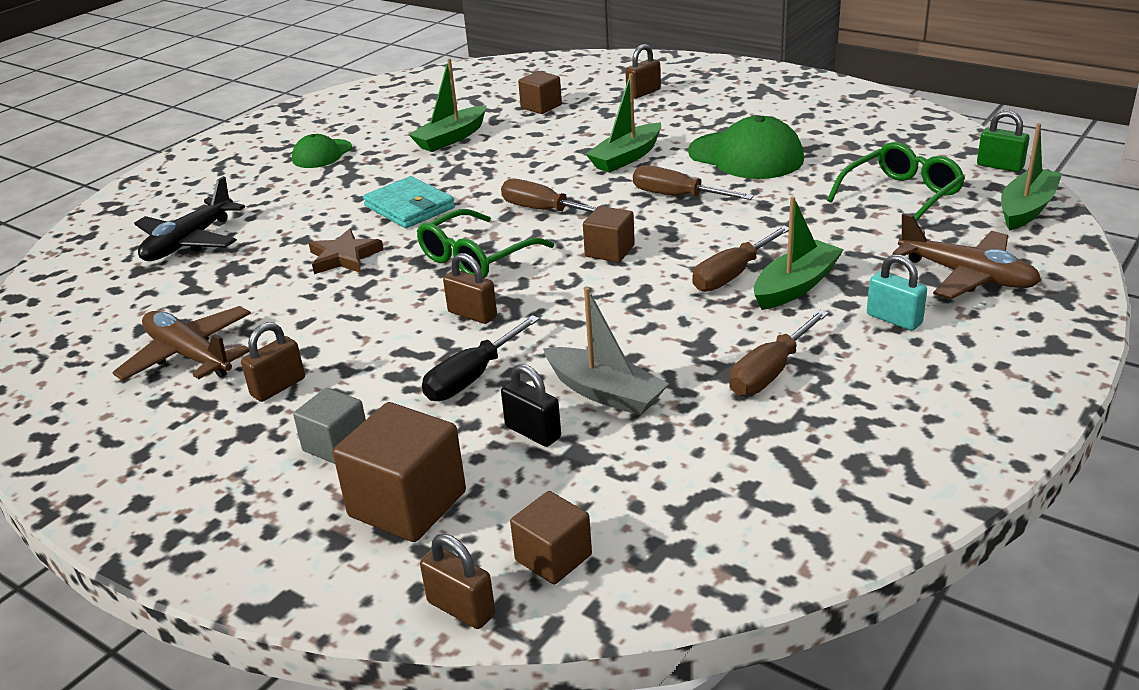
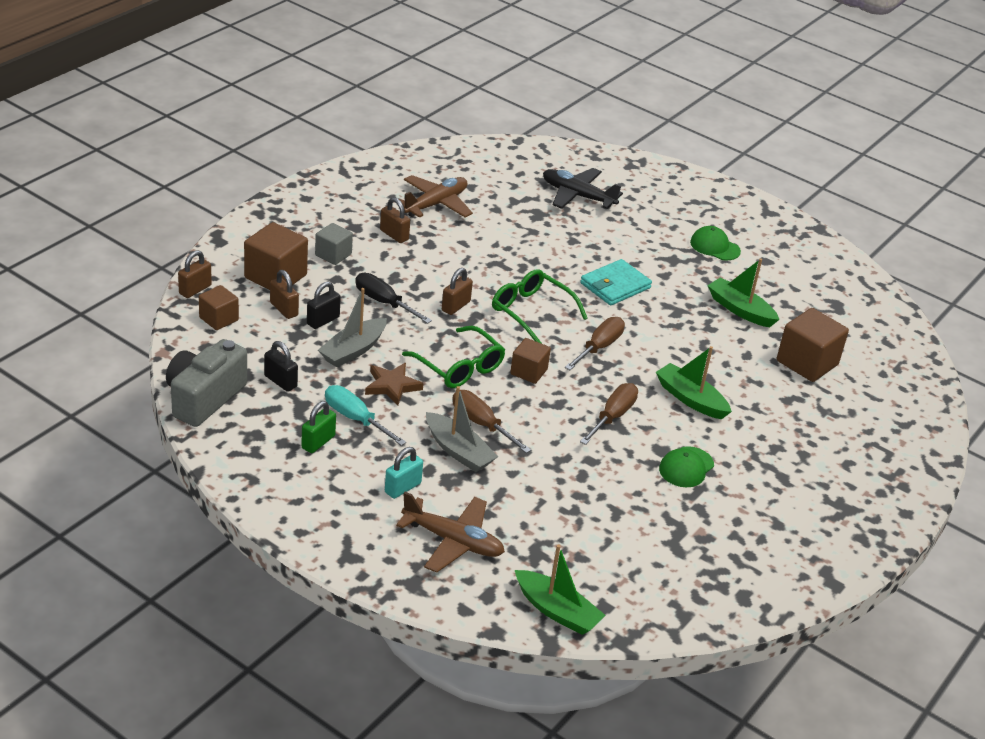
camera: 85 degrees right, 5 degrees up
(344, 257) = (543, 257): brown star -> brown star (392, 386)
(541, 106) = (807, 363): brown cube -> brown cube, size x1.66
(643, 93) = (838, 427): brown padlock -> brown padlock (284, 309)
(711, 455) = (280, 381): none -> black padlock
(746, 156) = (686, 467): green cap -> green cap, size x0.58
(770, 372) = (355, 419): brown screwdriver -> turquoise screwdriver
(793, 537) = (204, 398): none -> grey camera
(795, 286) = (458, 451): green boat -> grey boat
(901, 196) = (593, 541): green glasses -> green glasses (459, 367)
(967, 276) = (453, 541): brown plane -> brown plane turned 105 degrees counterclockwise
(1000, 166) = (645, 622): green padlock -> green padlock (318, 442)

